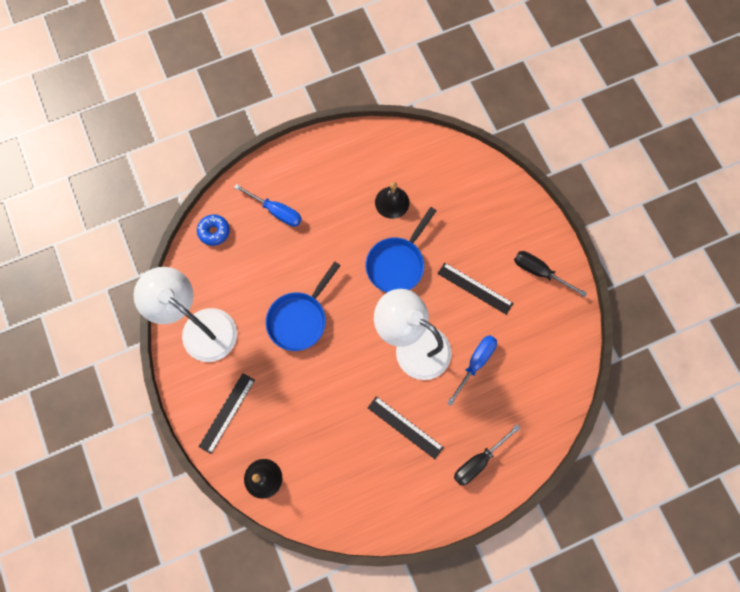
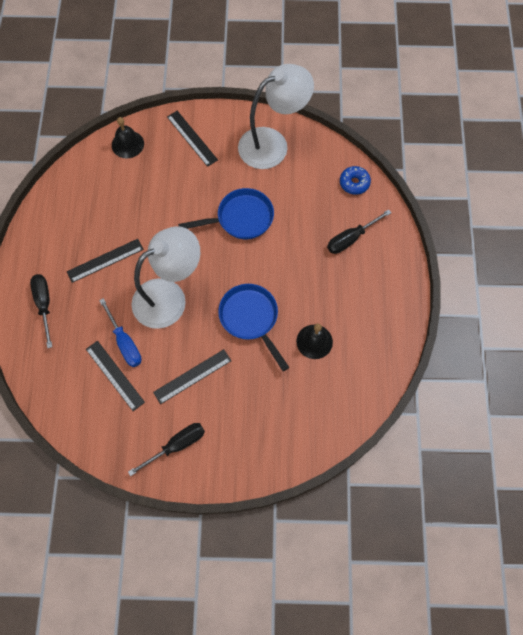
camera: 115 degrees right, 5 degrees down
(276, 211) = (351, 238): blue screwdriver -> black screwdriver
(299, 319) = (241, 218): blue pan -> blue pan turned 105 degrees clockwise
(509, 356) = (115, 375): none -> black ruler

